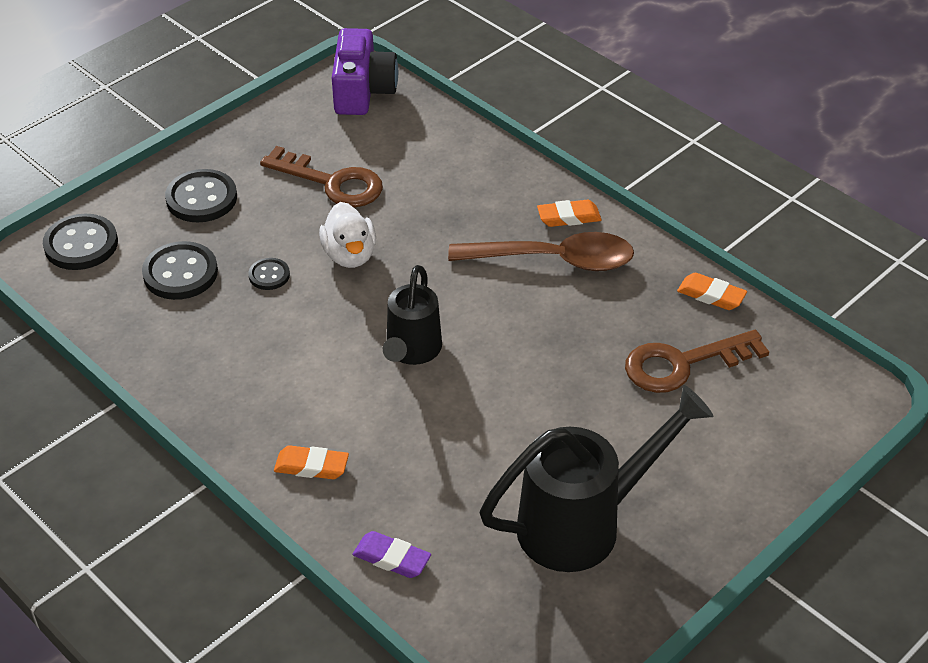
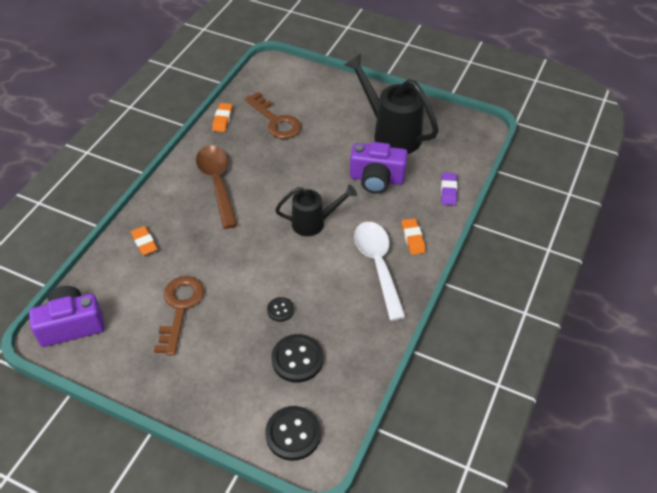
camera: 110 degrees left, 5 degrees up
(201, 198) = (220, 378): black button -> none
(283, 404) = (378, 265): none -> white spoon
(350, 255) = (247, 275): white duck -> none
(471, 462) = (376, 179): none -> purple camera
(569, 217) = (178, 185): orange eraser -> orange eraser (144, 242)

